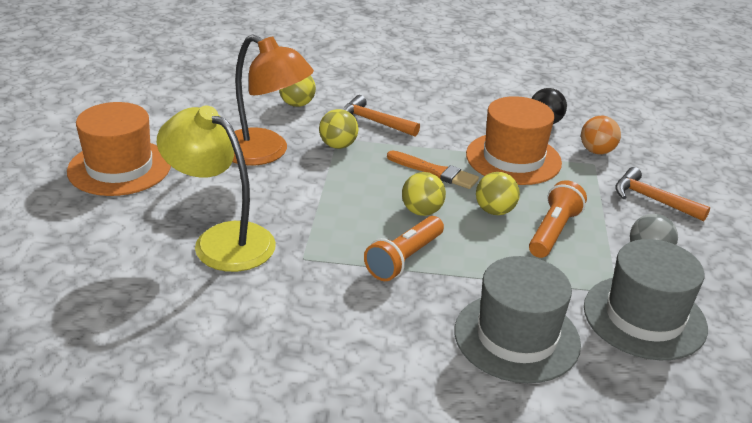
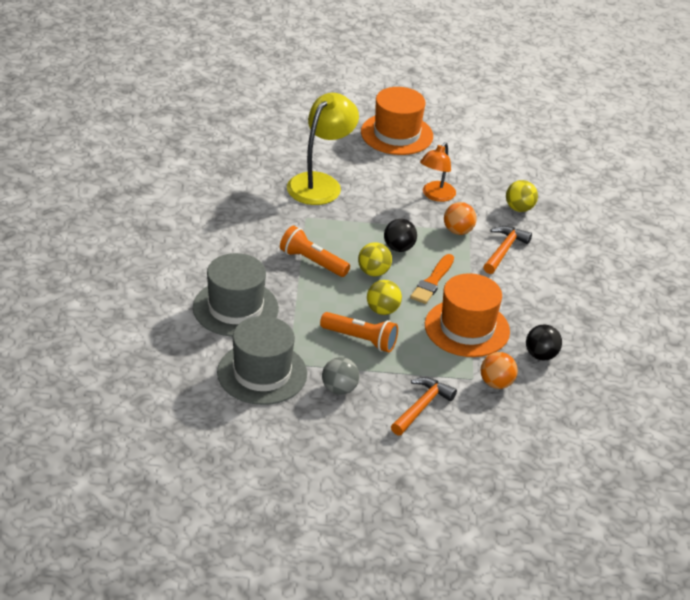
camera: 85 degrees right, 5 degrees up
(265, 153) = (435, 196): orange lamp -> orange lamp, size x0.62
(338, 145) = (458, 231): yellow ball -> orange ball
(371, 188) = (399, 248): none -> black ball

